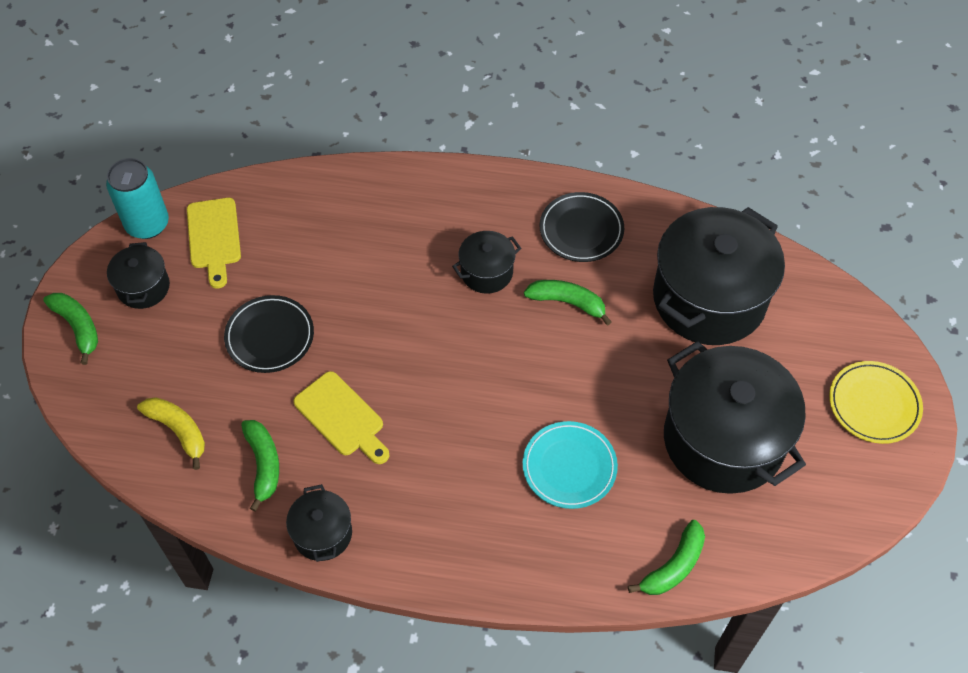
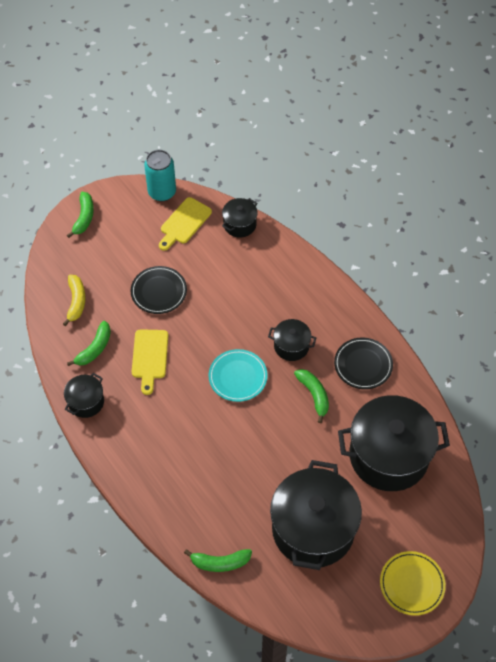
camera: 45 degrees right, 0 degrees up
(143, 287) = (129, 221): black pot -> black pot (239, 224)
(569, 467) = (225, 473): turquoise plate -> turquoise plate (238, 377)

